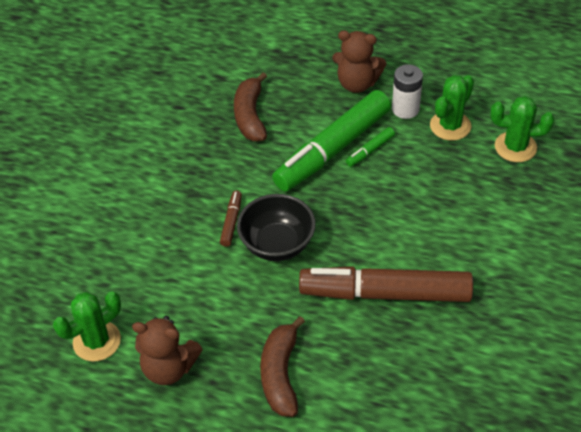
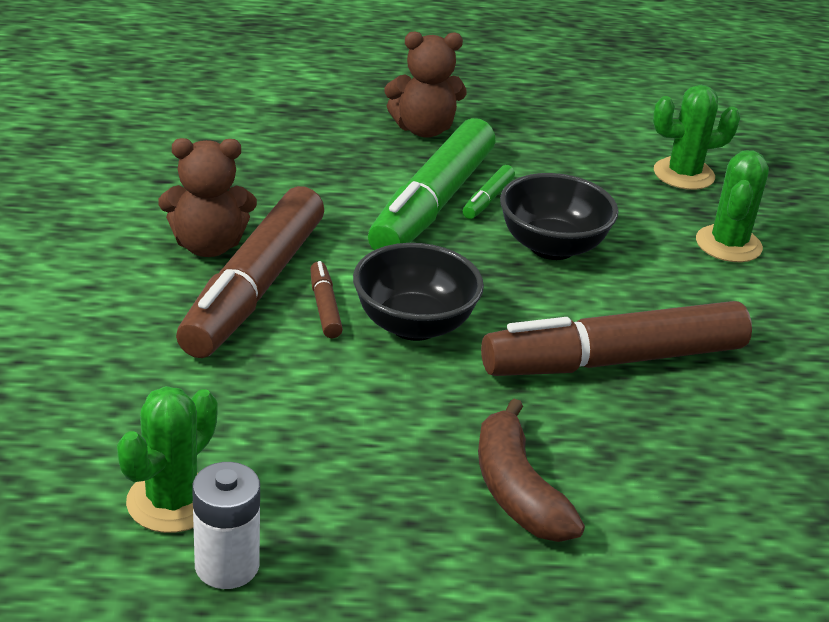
camera: 25 degrees left, 15 degrees down
(169, 368) = (323, 516): brown teddy bear -> brown teddy bear (208, 246)
(197, 201) = (254, 288): none -> brown marker
(250, 116) = (284, 179): brown banana -> none
(392, 197) = (552, 247): none -> black bowl
(405, 109) = (509, 150): white battery -> white battery (227, 566)
(450, 126) = (582, 161): green cactus -> green cactus (728, 244)

